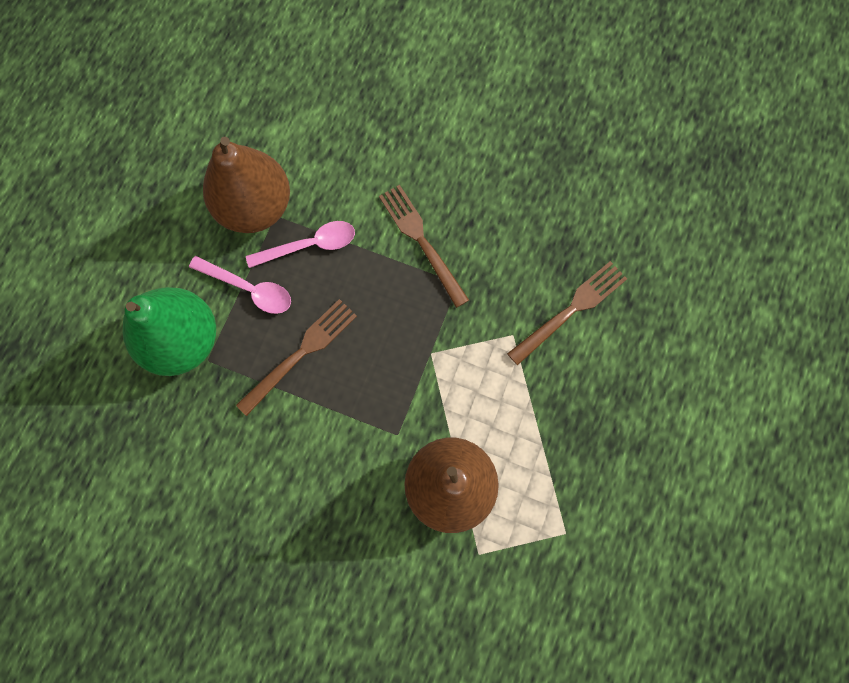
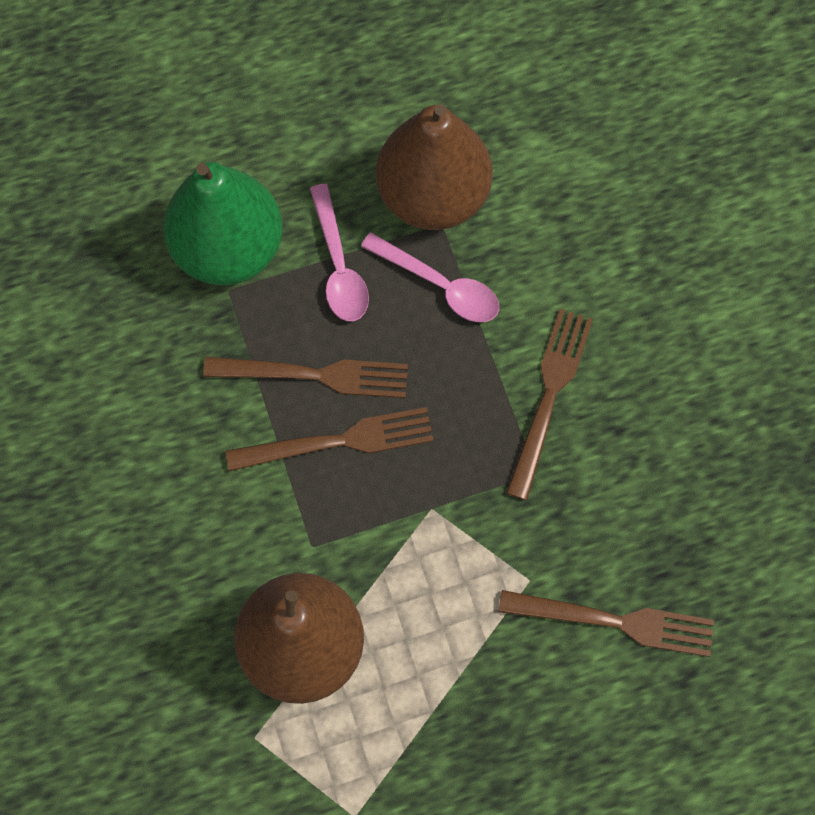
camera: 50 degrees right, 5 degrees down
(350, 370) = (340, 441): none -> brown fork

